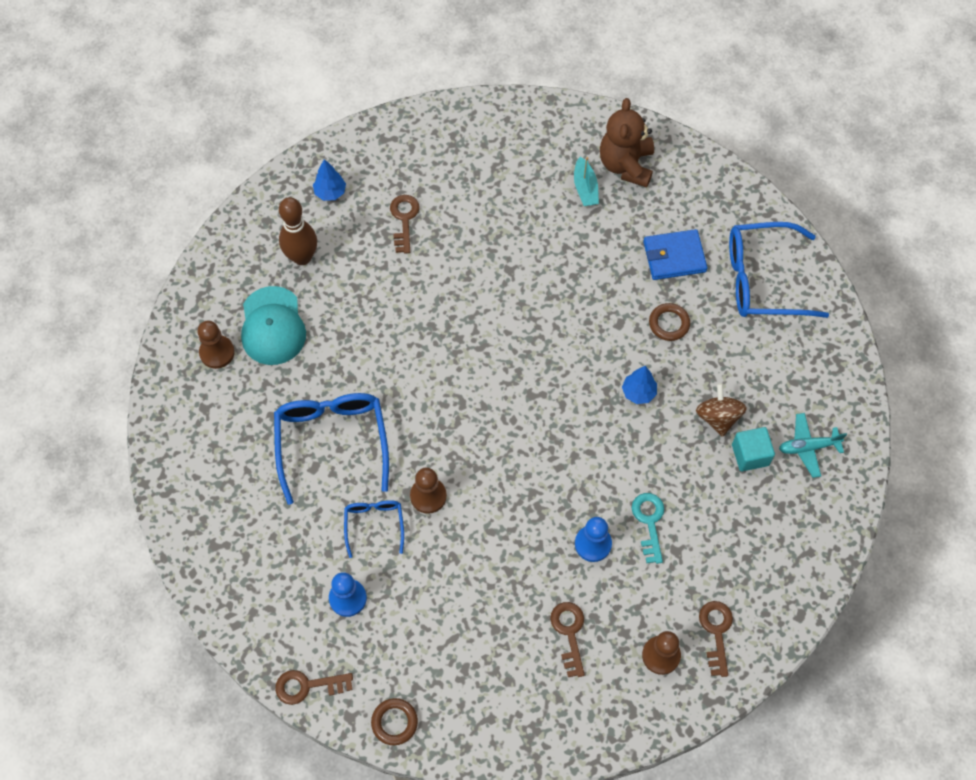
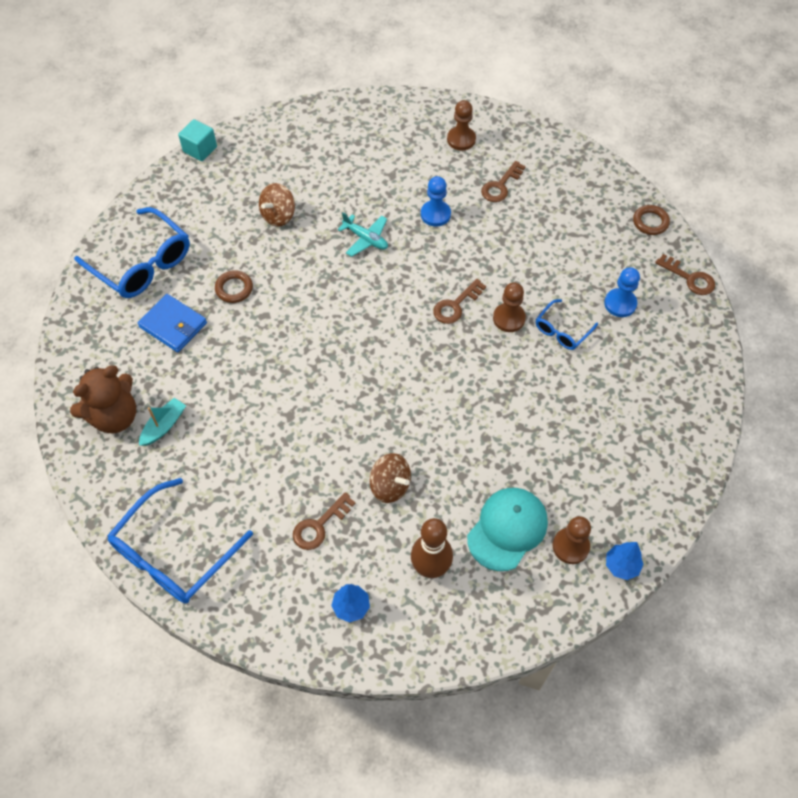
camera: 135 degrees left, 5 degrees down
(332, 441) = (541, 405): blue glasses -> blue glasses (173, 554)
(384, 284) = (390, 486): none -> brown spinning top
(638, 392) = (306, 267): blue tree -> blue tree (621, 565)
(649, 522) = (389, 199): turquoise key -> none
(716, 632) = (418, 126): brown key -> brown key (456, 305)
(750, 455) = (287, 184): turquoise cube -> turquoise cube (200, 149)
(808, 447) = (251, 162): turquoise plane -> turquoise plane (365, 239)

